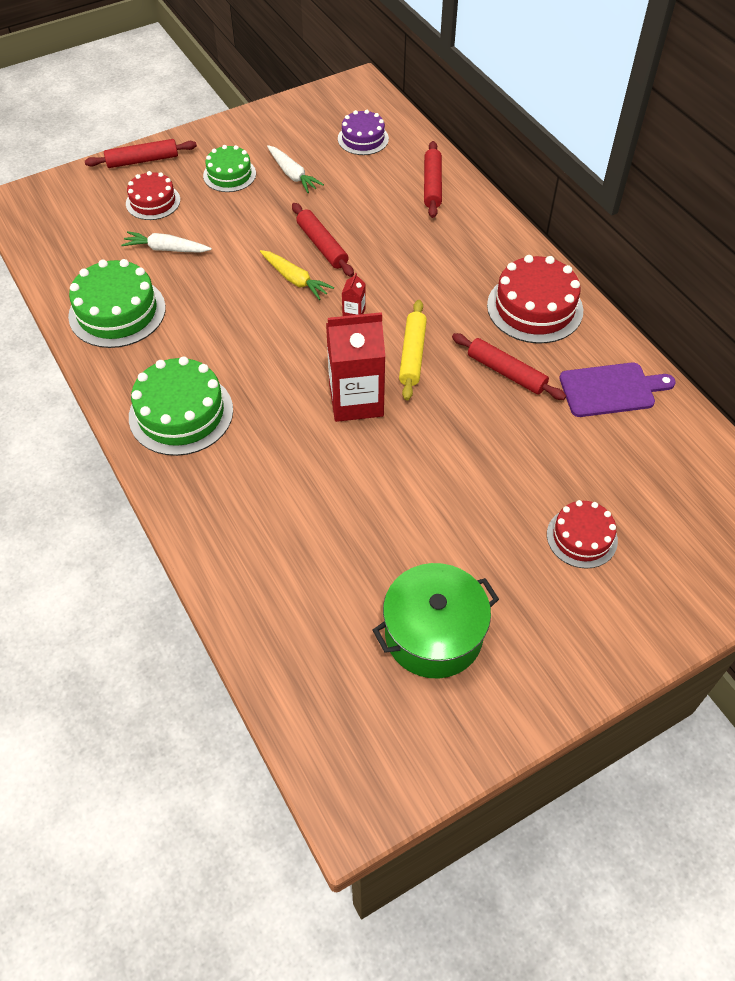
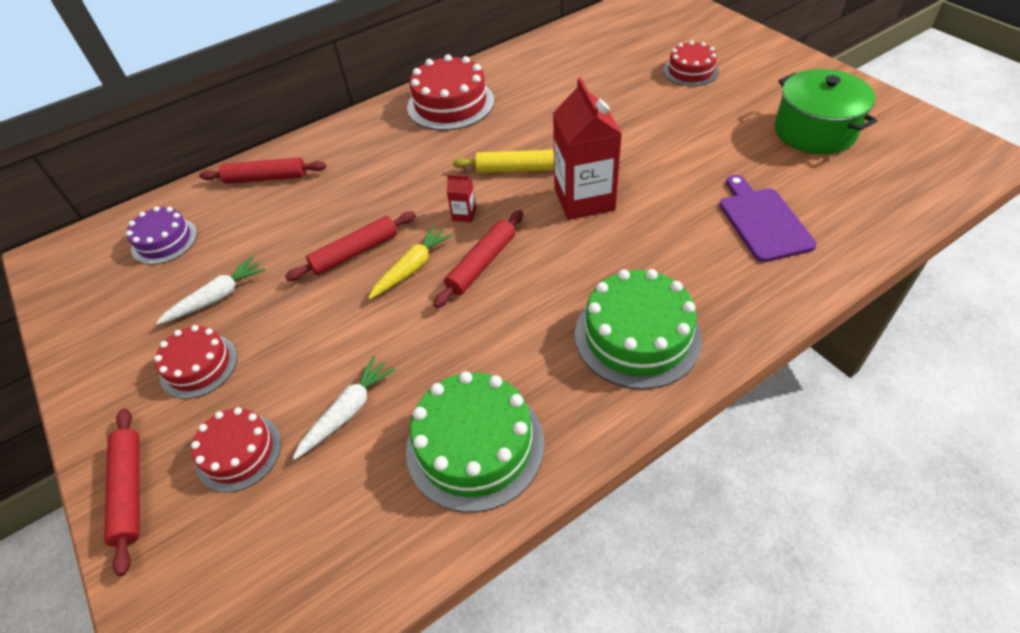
camera: 90 degrees left, 5 degrees down
(166, 249) = (348, 411): white carrot -> white carrot turned 150 degrees counterclockwise
(229, 174) = (199, 366): green cake -> red cake
(506, 372) = (531, 114): red rolling pin -> red rolling pin (481, 264)
(611, 390) = (541, 64): purple cutting board -> purple cutting board (763, 221)

